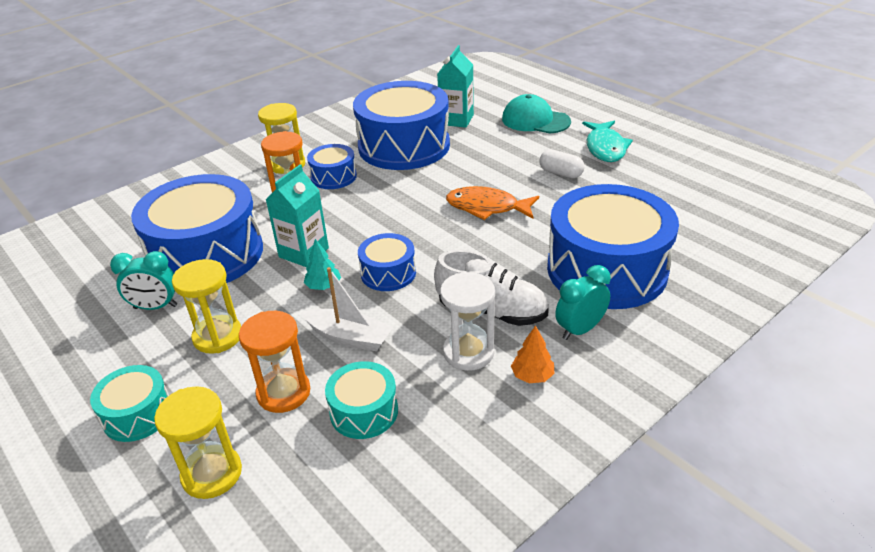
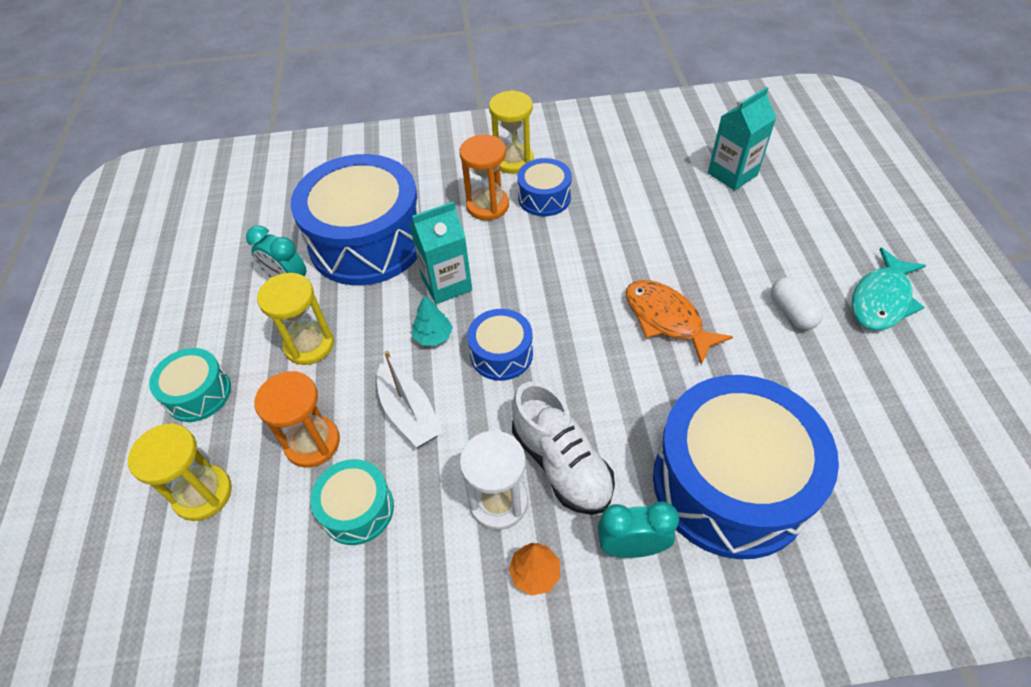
camera: 35 degrees right, 15 degrees up
(404, 146) = (645, 187): blue drum -> none
(535, 120) = (826, 216): turquoise cap -> none

